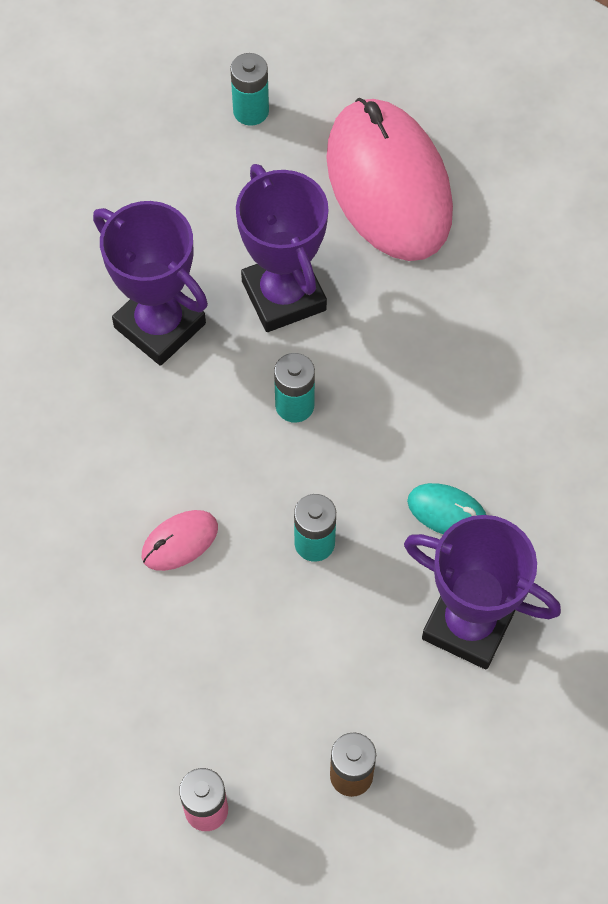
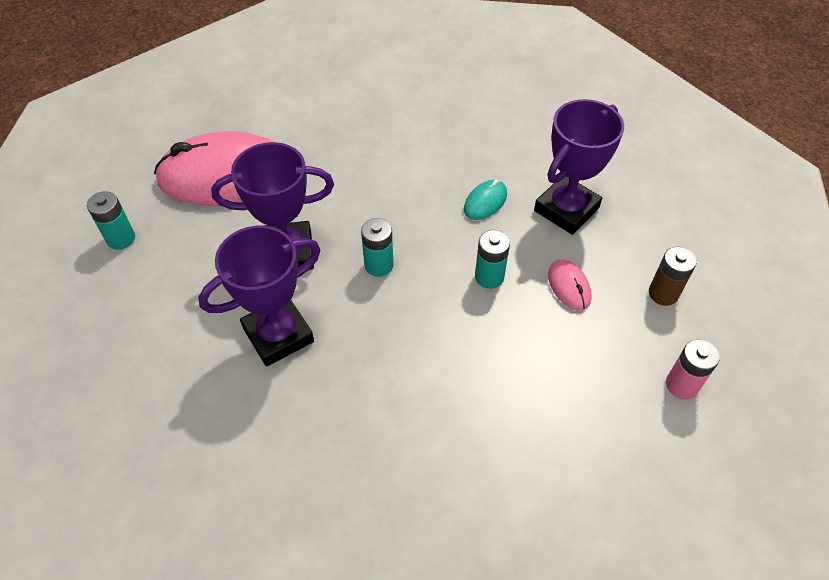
camera: 75 degrees left, 10 degrees down
(180, 541) = (466, 359): pink mouse -> pink mouse (569, 286)

